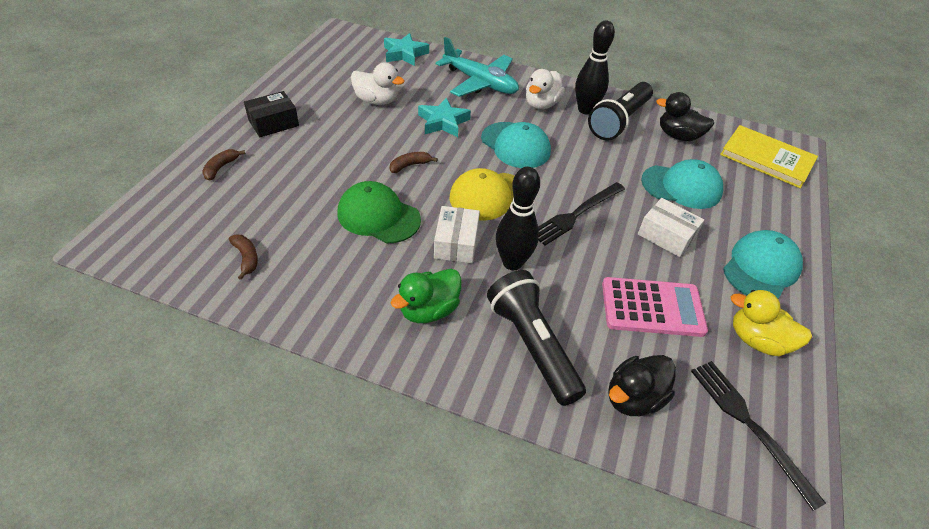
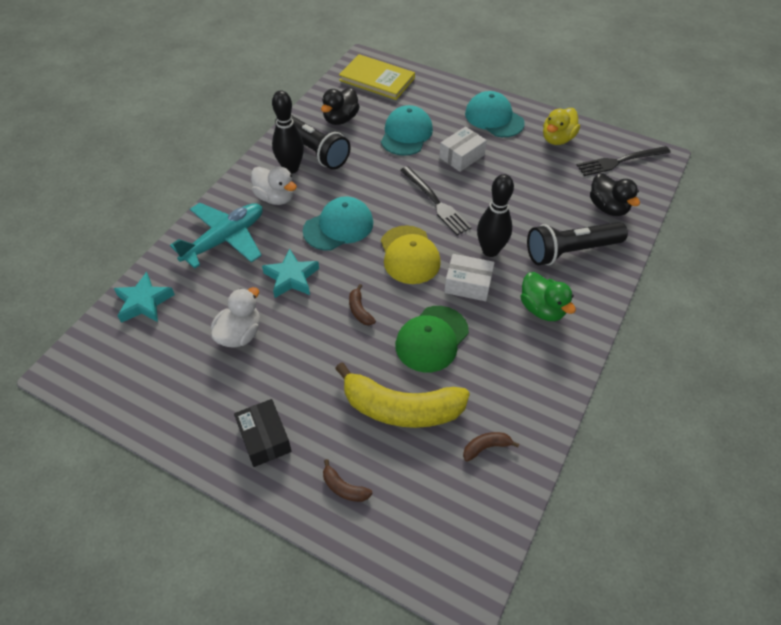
camera: 80 degrees left, 5 degrees up
(296, 198) = (401, 408): none -> yellow banana
(652, 307) = (532, 181): pink calculator -> none
(766, 159) = (377, 79): yellow book -> yellow book turned 75 degrees clockwise

